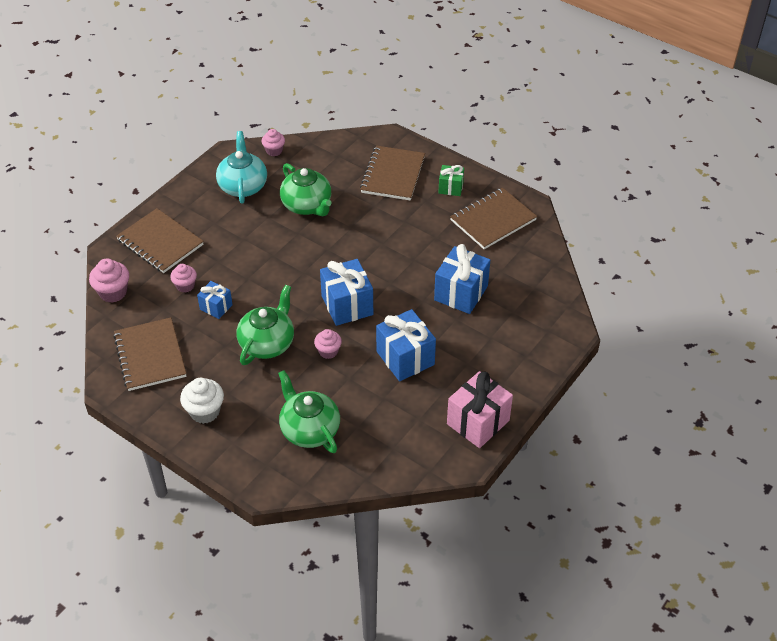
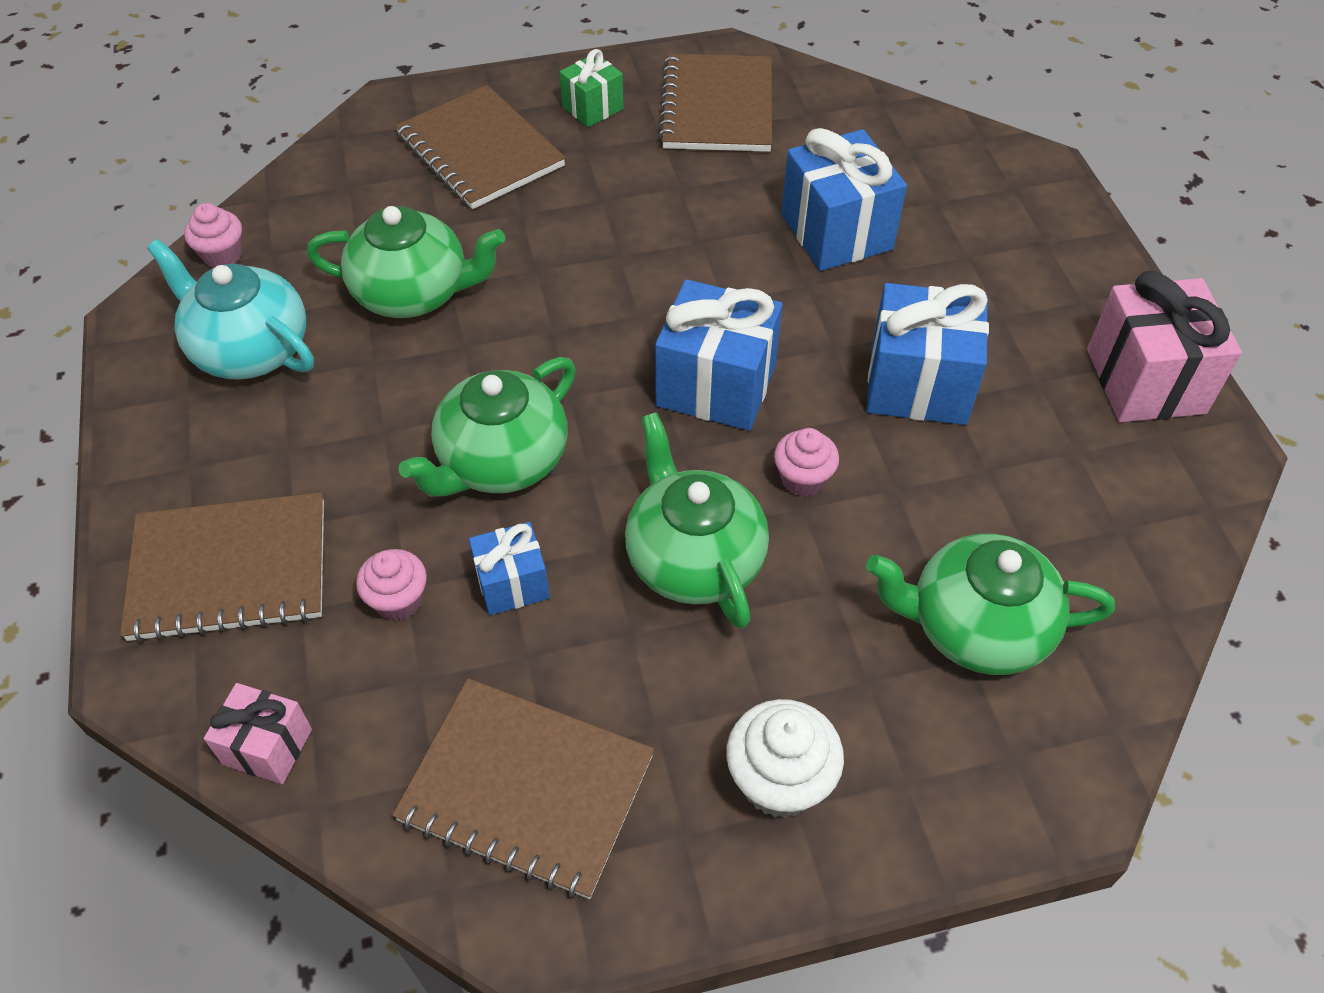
camera: 50 degrees left, 5 degrees up
(113, 292) = (267, 747): pink cupcake -> pink gift
(259, 273) = (501, 461): none -> green teapot

